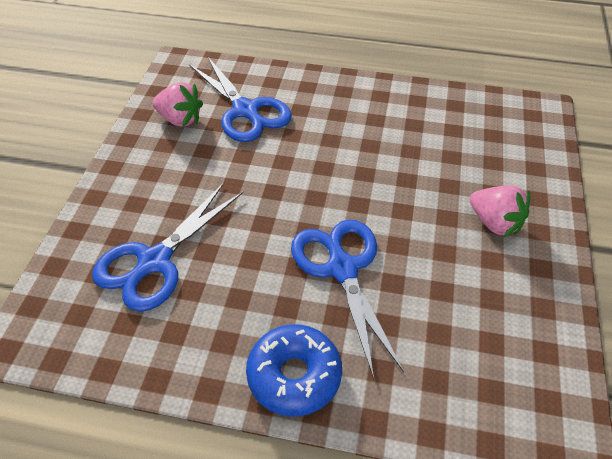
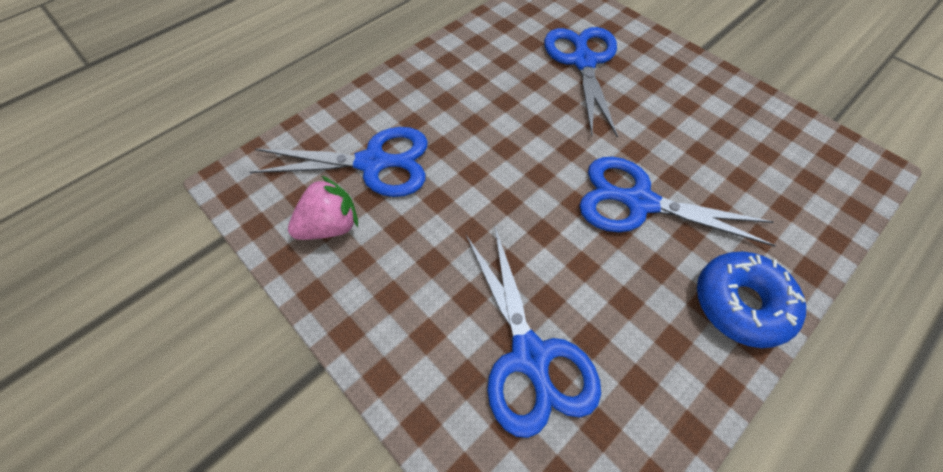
camera: 55 degrees left, 10 degrees up
(467, 169) = (583, 62): none -> blue scissors
(495, 223) = (651, 81): pink strawberry -> none

